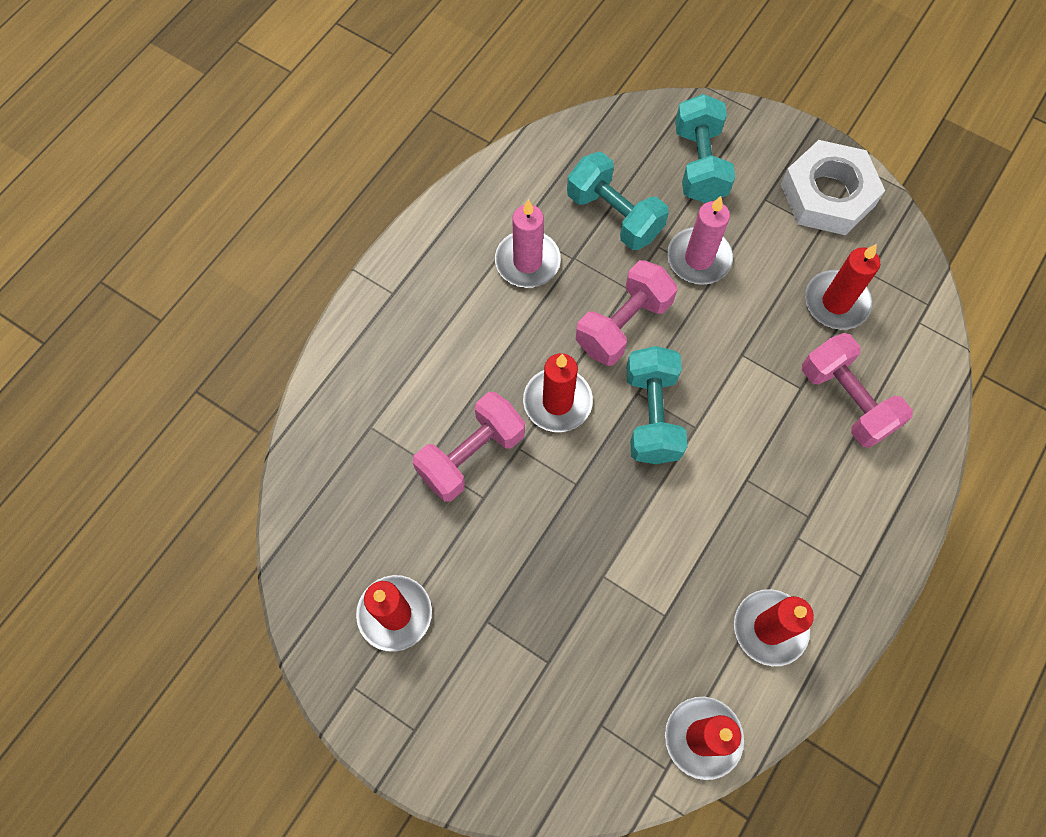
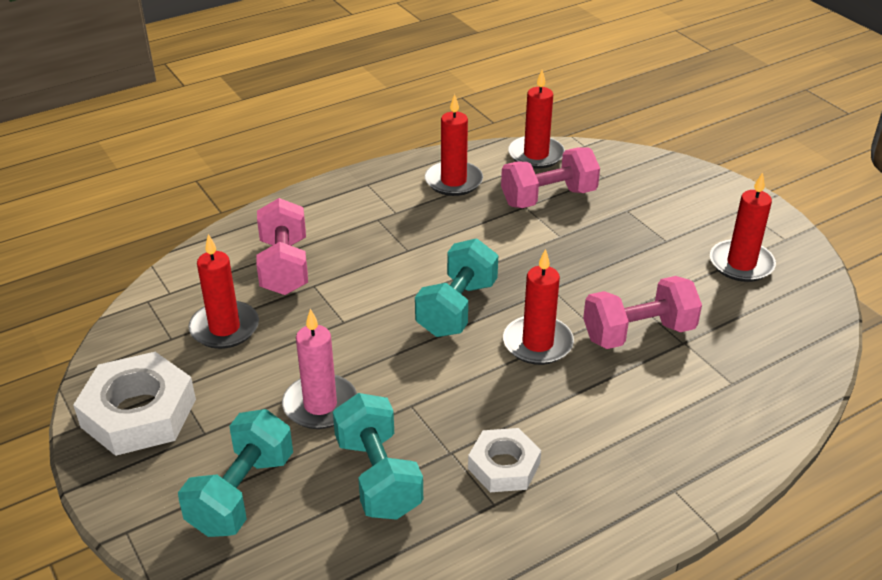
camera: 155 degrees left, 30 degrees down
(527, 261) = (504, 466): pink candle -> white nut
(623, 325) = (437, 378): pink dumbbell -> pink dumbbell (548, 198)

